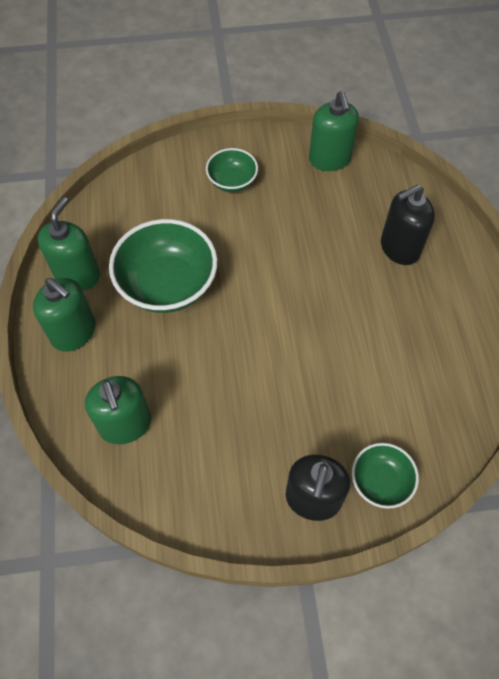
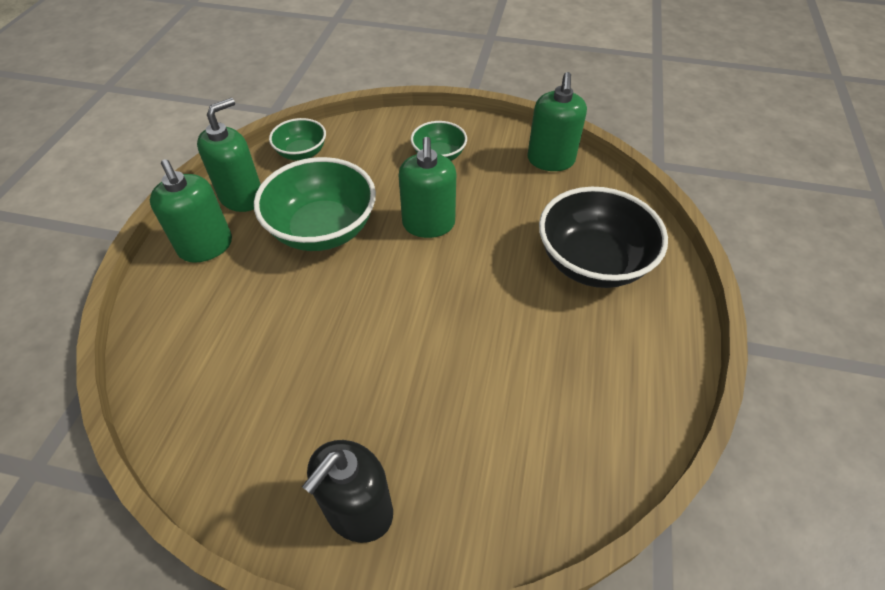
camera: 20 degrees right, 10 degrees down
(125, 424) = (199, 351): green soap dispenser -> green soap dispenser (428, 224)
(380, 481) = (453, 520): green bowl -> green bowl (301, 153)
(399, 248) = (592, 262): black soap dispenser -> black bowl

